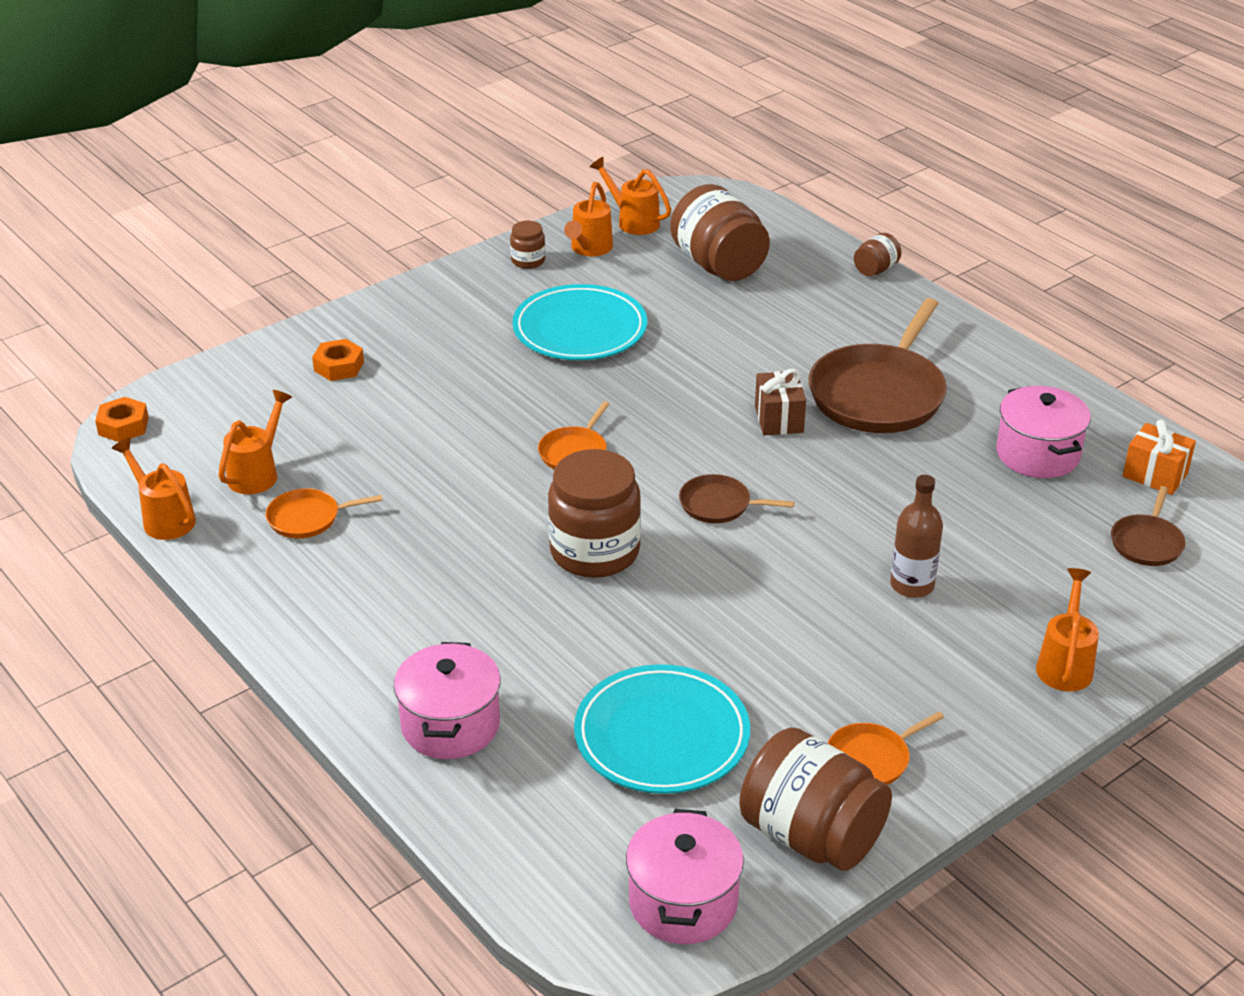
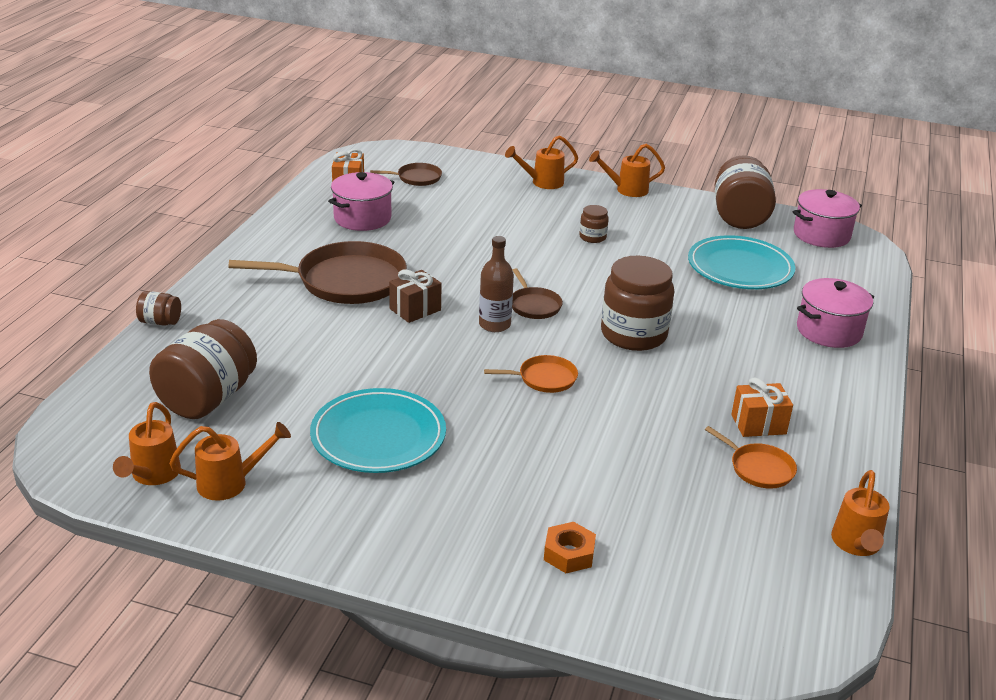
camera: 125 degrees left, 5 degrees down
(123, 426) = (801, 650): orange nut -> none
(257, 473) = (749, 523): orange watering can -> orange watering can (626, 190)
(362, 556) = (758, 424): none -> orange gift
(528, 261) = (282, 514): brown jar -> brown jar (592, 237)
(871, 758) = (673, 213): orange pan -> none
(912, 585) = (532, 230): brown bottle -> brown bottle (494, 325)

